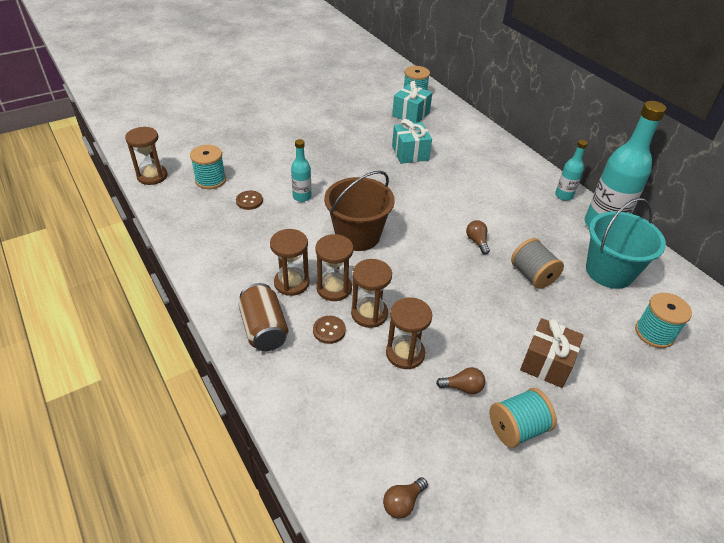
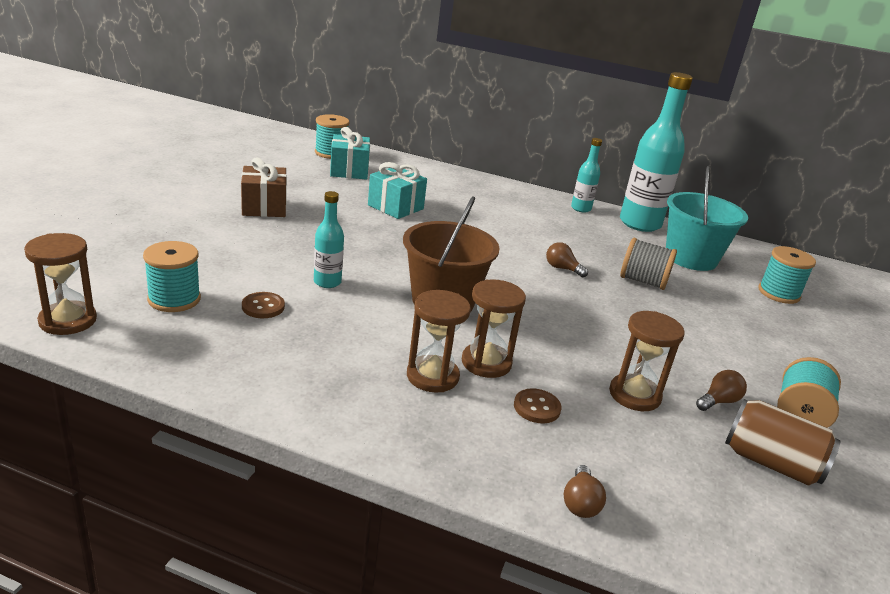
camera: 40 degrees left, 15 degrees down
(264, 329) = (465, 440): brown can -> brown can (771, 463)
(369, 313) = (554, 373): brown hourglass -> none
(403, 503) = (815, 535): brown light bulb -> brown light bulb (580, 503)
(546, 363) = (746, 349): brown gift -> brown gift (264, 207)

